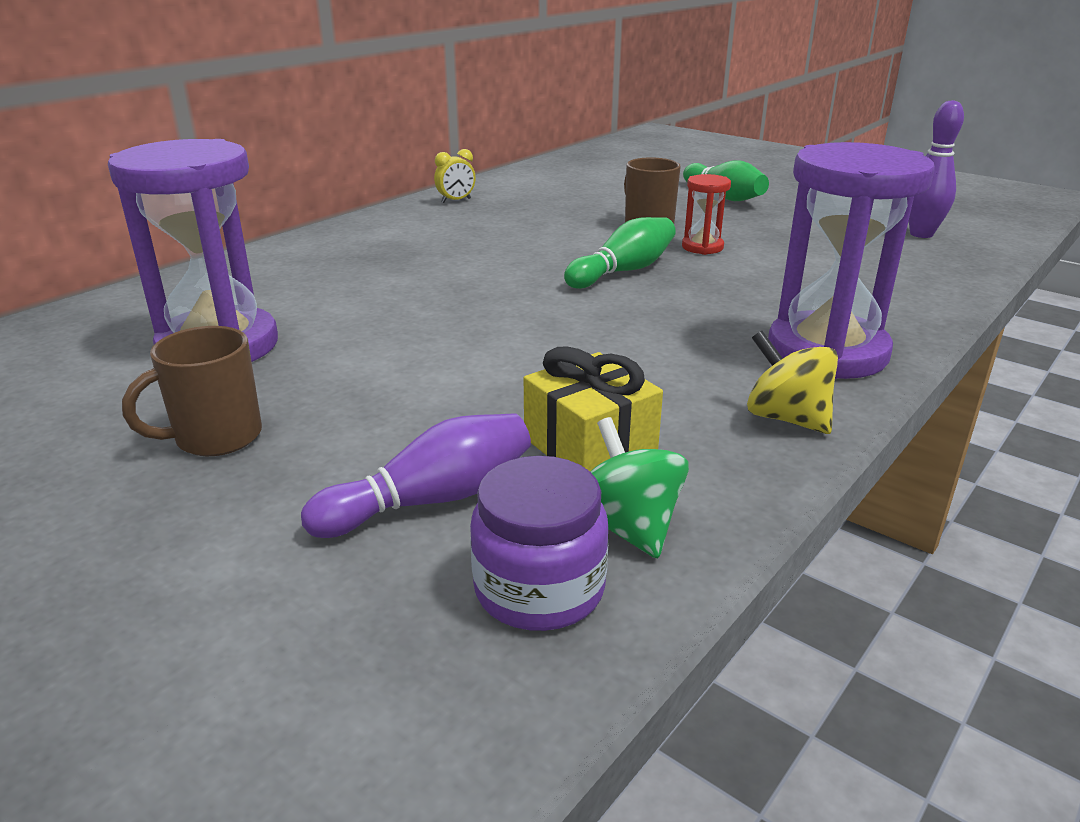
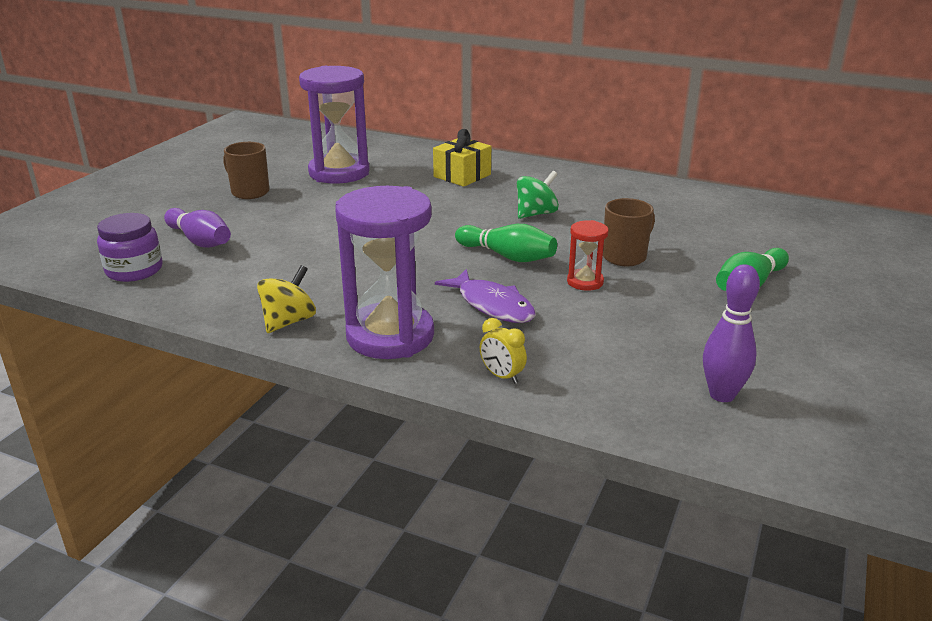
camera: 75 degrees right, 0 degrees up
(456, 200) = (620, 184): yellow clock -> yellow clock (502, 376)
(589, 445) = (250, 269): yellow gift -> yellow gift (462, 176)
(627, 527) = (177, 284): green spinning top -> green spinning top (536, 214)
(750, 292) = (492, 305): none -> purple fish

